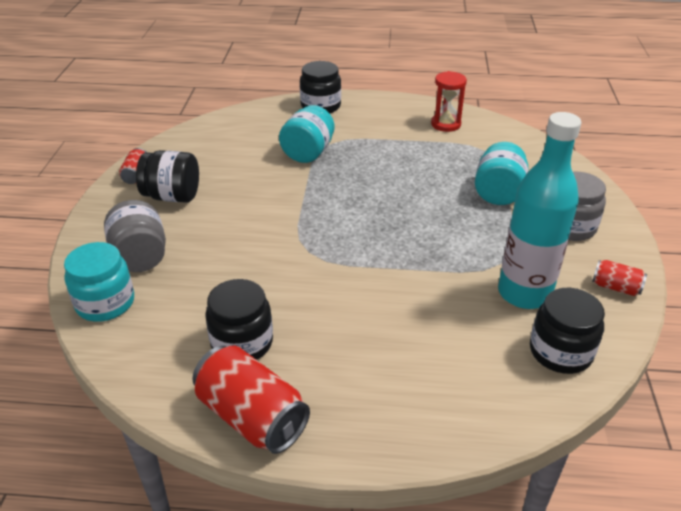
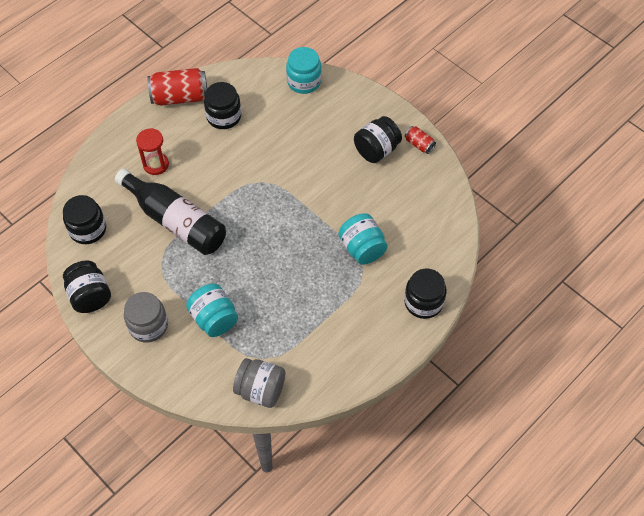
camera: 130 degrees right, 20 degrees up
(140, 257) = (328, 110): grey jar -> grey jar (260, 390)
(443, 284) = (175, 221): none -> black bottle
(445, 124) = (320, 364): red hourglass -> red hourglass (156, 164)
(524, 293) = (132, 250): turquoise bottle -> none
(615, 287) = (90, 296): red can -> black jar

